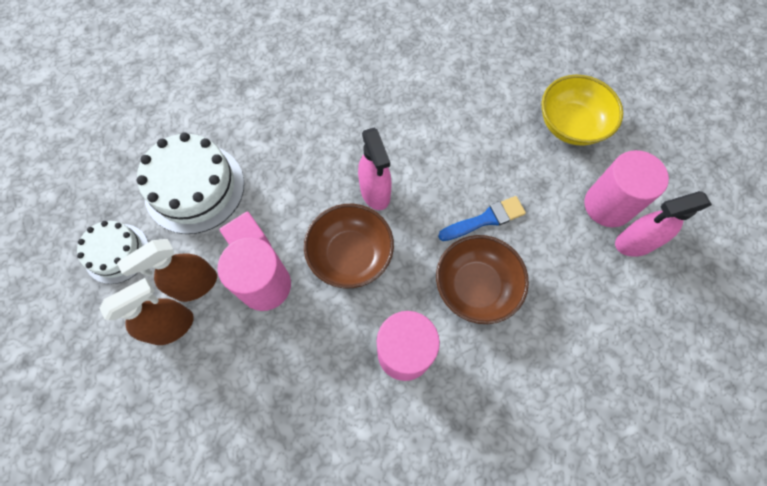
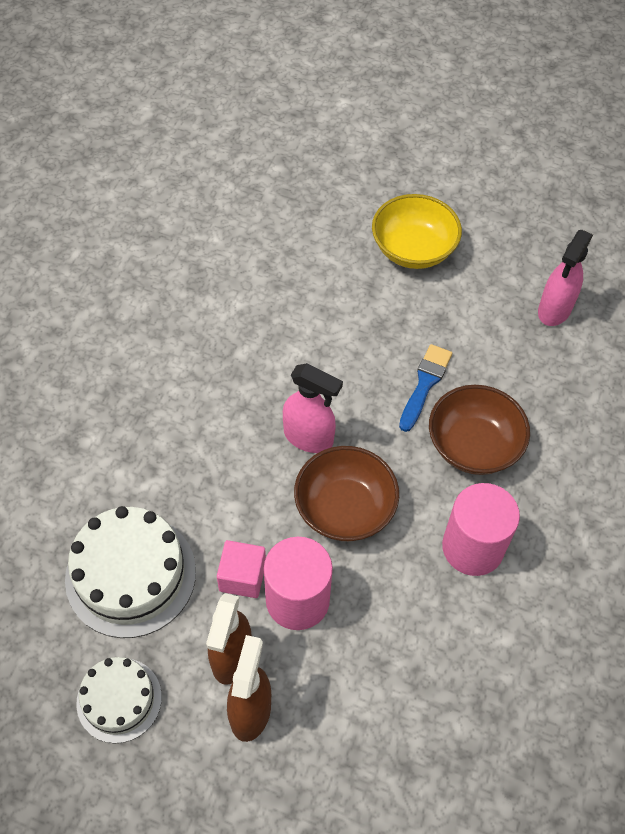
camera: 45 degrees left, 10 degrees down
(608, 205) = (506, 295): pink cylinder -> none

